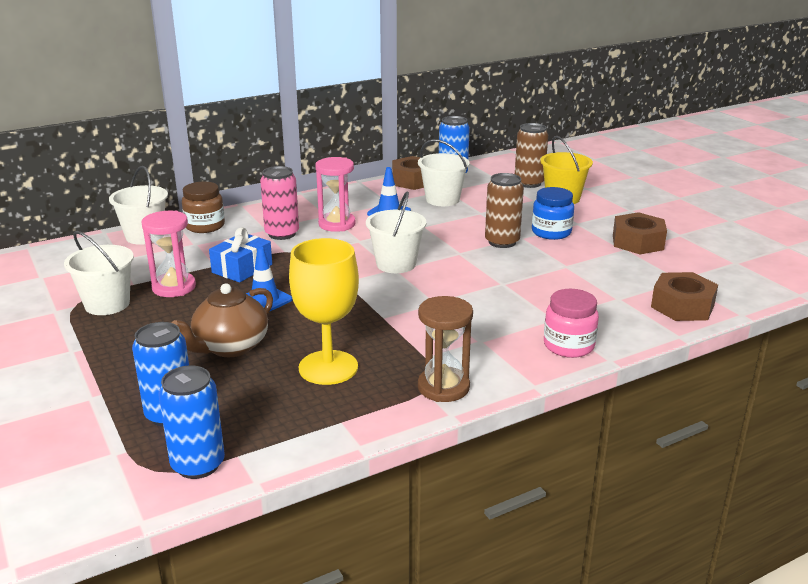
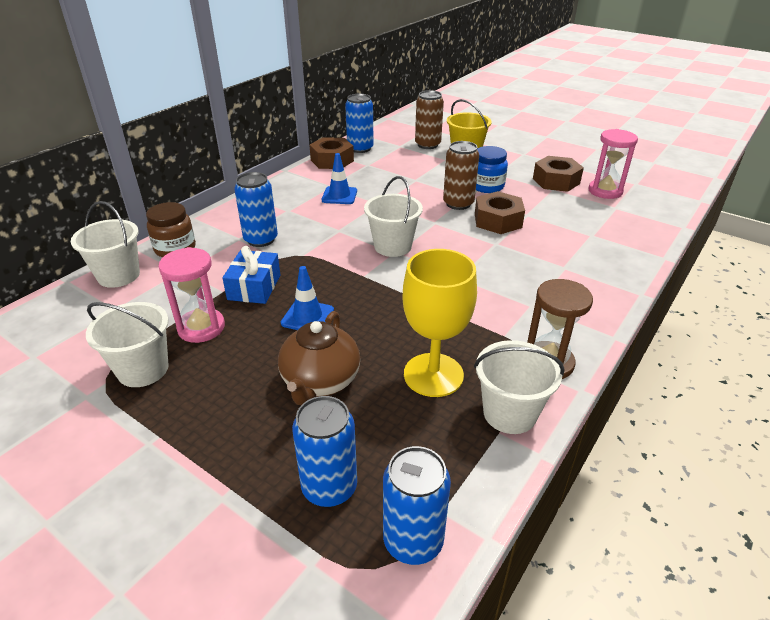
camera: 25 degrees left, 10 degrees up
(282, 234) = (261, 239): pink can -> blue can
(337, 224) = (303, 217): pink hourglass -> pink hourglass (605, 191)
(442, 199) = (373, 174): white bucket -> white bucket (509, 413)
(568, 346) = (600, 290): pink jar -> none
(682, 306) = (640, 230): brown nut -> brown nut (498, 220)

